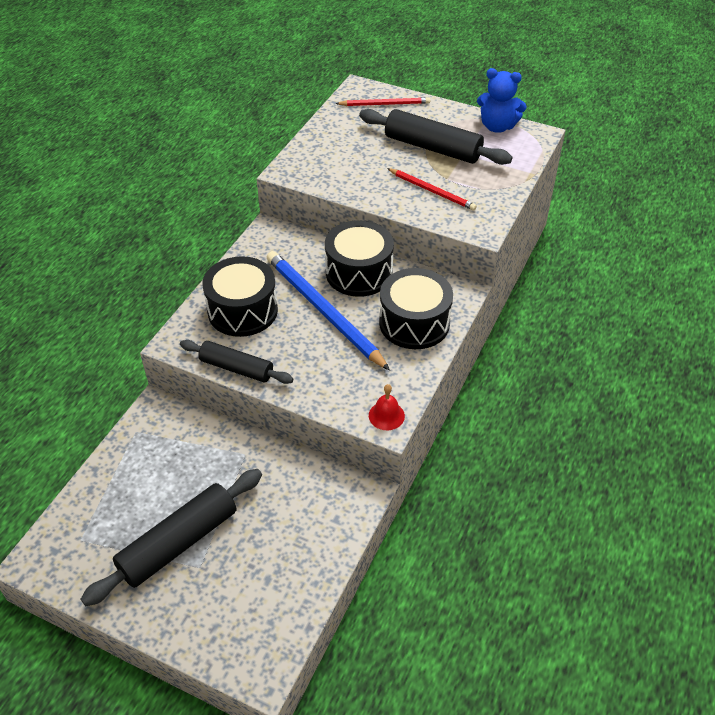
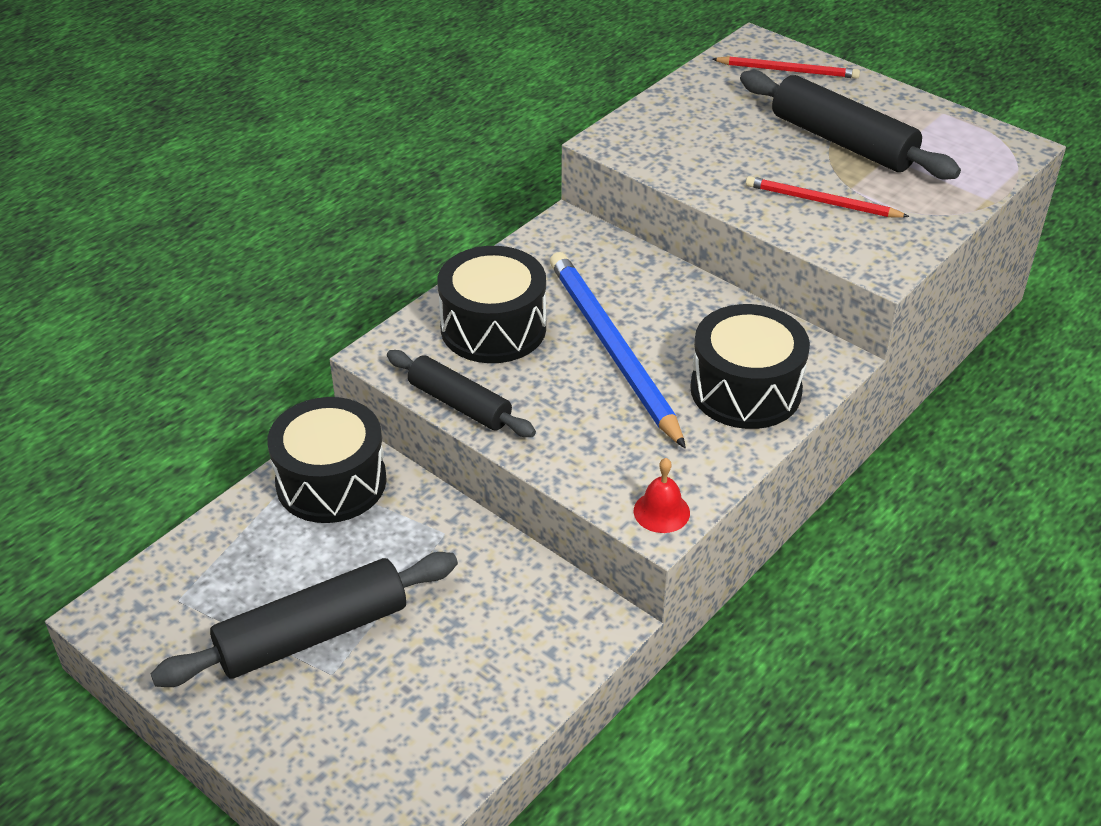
camera: 15 degrees right, 5 degrees down
(359, 273) = (683, 305): black drum -> black drum (331, 482)
(432, 191) = (821, 202): red pencil -> red pencil turned 150 degrees clockwise
(497, 126) = (955, 126): blue teddy bear -> none

